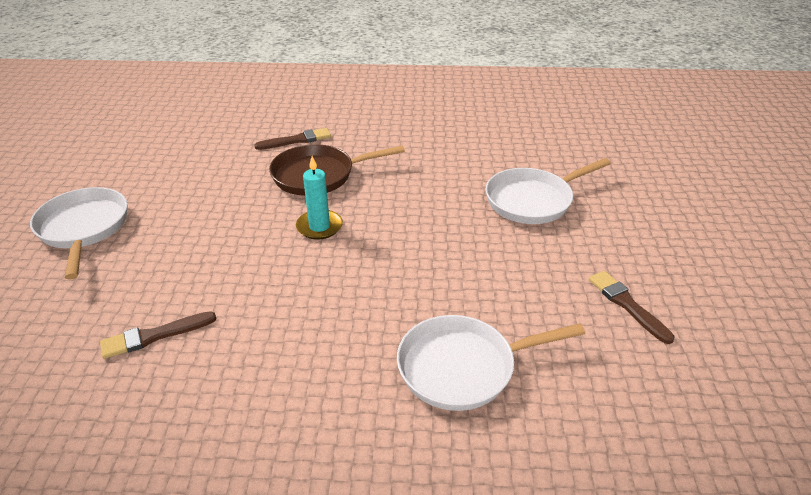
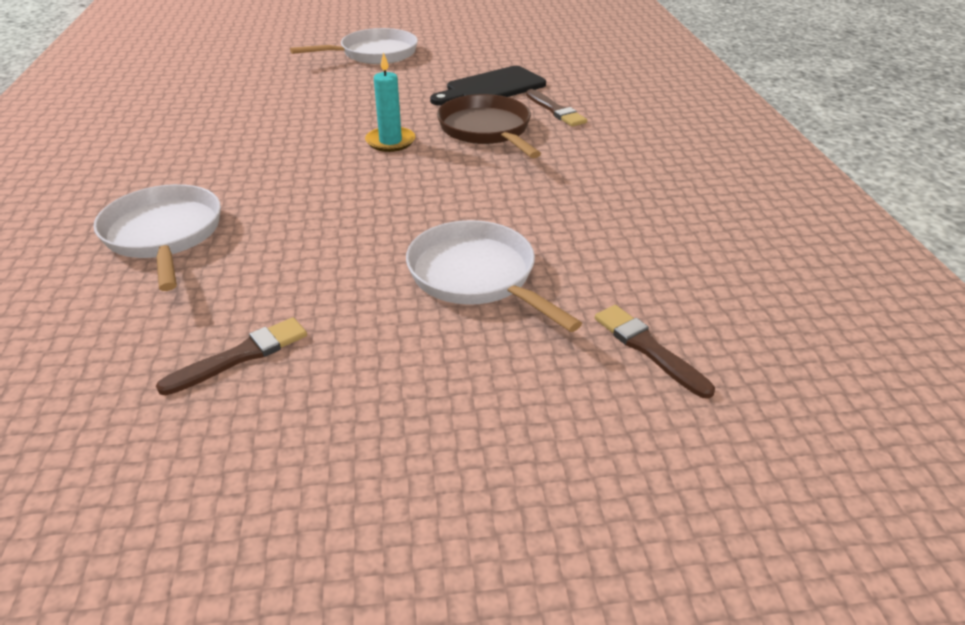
camera: 80 degrees right, 0 degrees up
(155, 335) = (240, 100): brown brush -> brown brush (649, 349)
(231, 164) = (491, 88): none -> black cutting board

